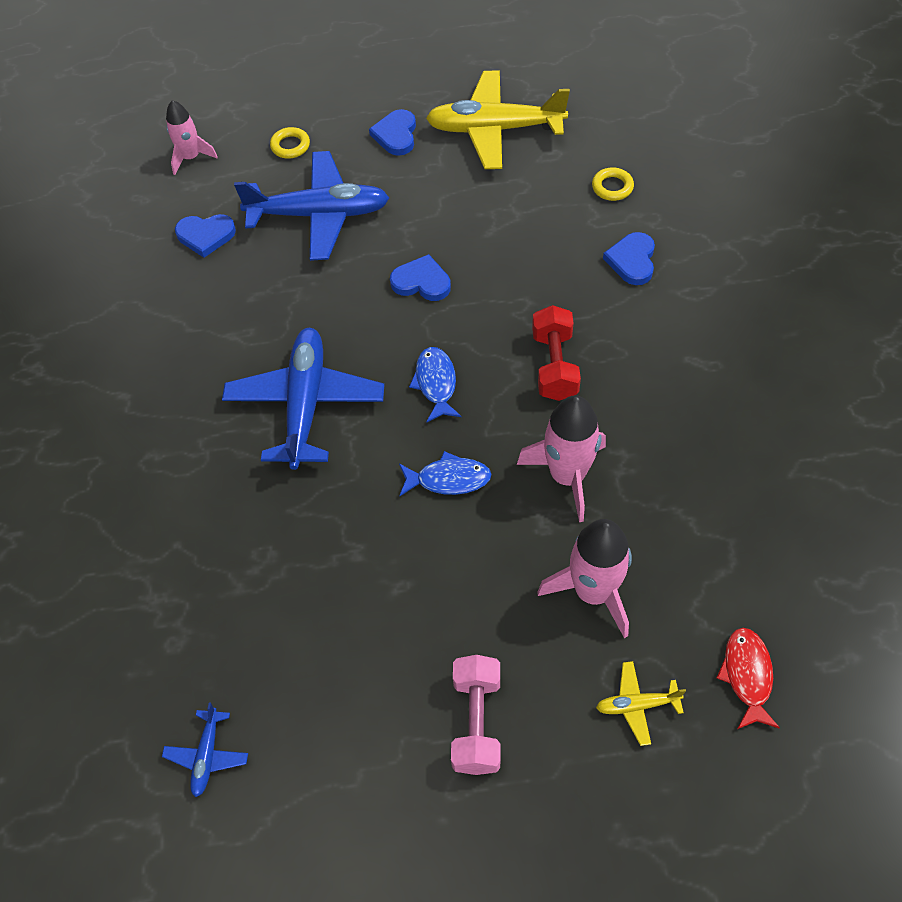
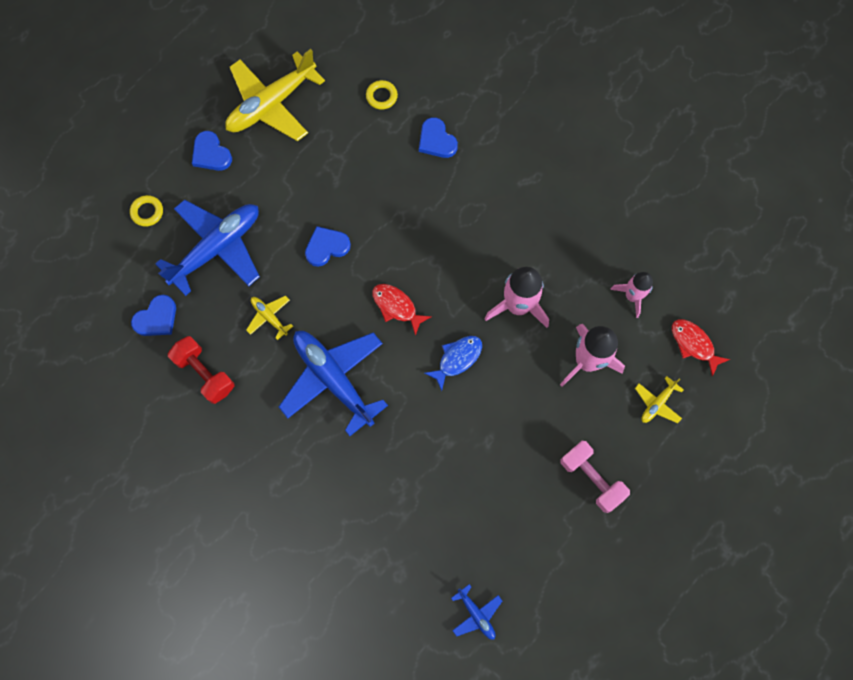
camera: 45 degrees left, 15 degrees up
(191, 157) = (86, 270): pink rocket -> pink rocket (632, 296)
(304, 305) = (269, 317): none -> yellow plane
(436, 383) = (396, 307): blue fish -> red fish
(554, 365) = (452, 243): red dumbbell -> red dumbbell (205, 373)

